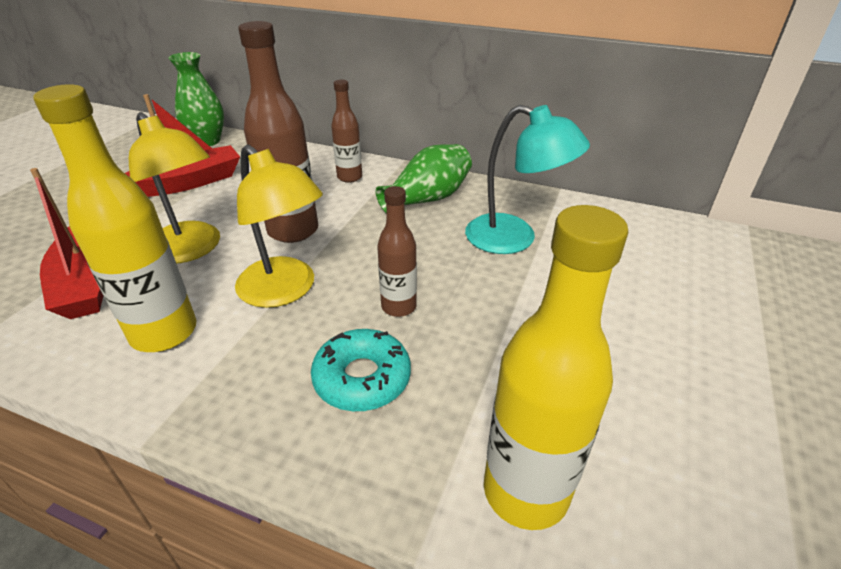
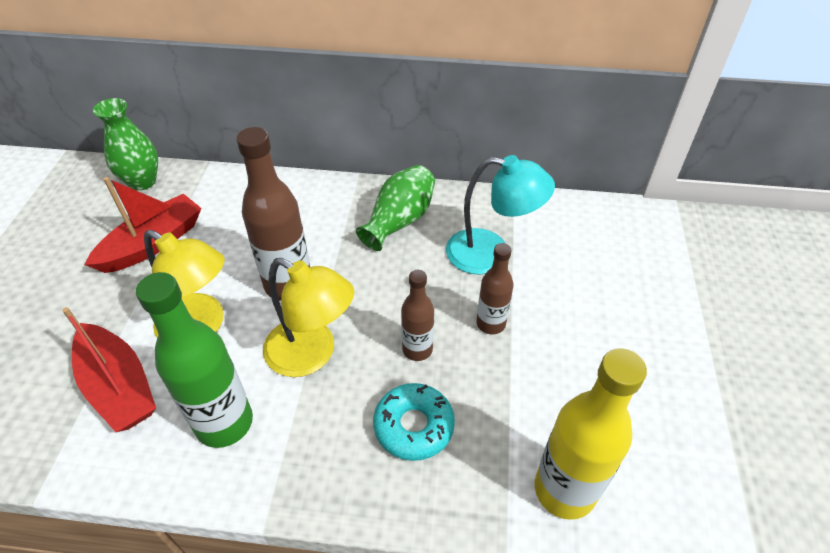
camera: 15 degrees left, 10 degrees up
(164, 332) = (224, 423): yellow bottle -> green bottle
(349, 177) = (314, 206): brown bottle -> brown bottle (490, 324)

